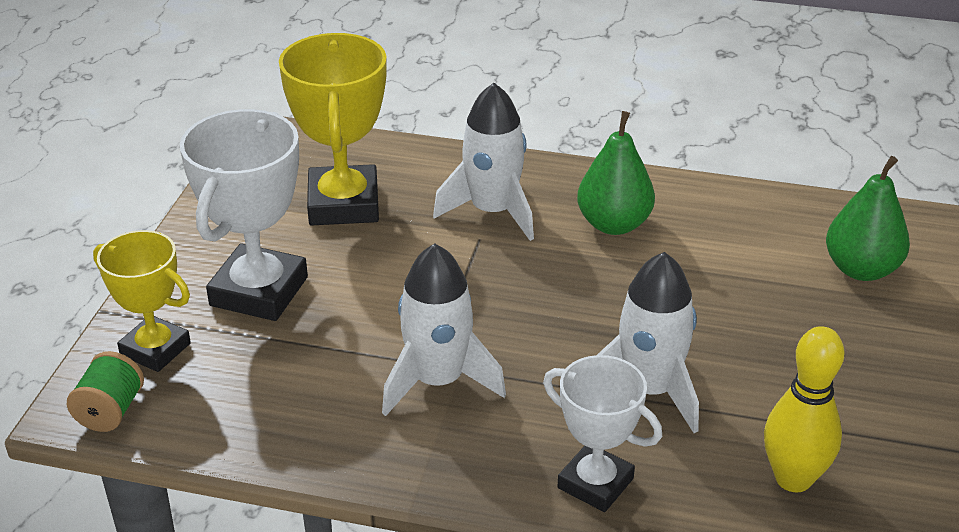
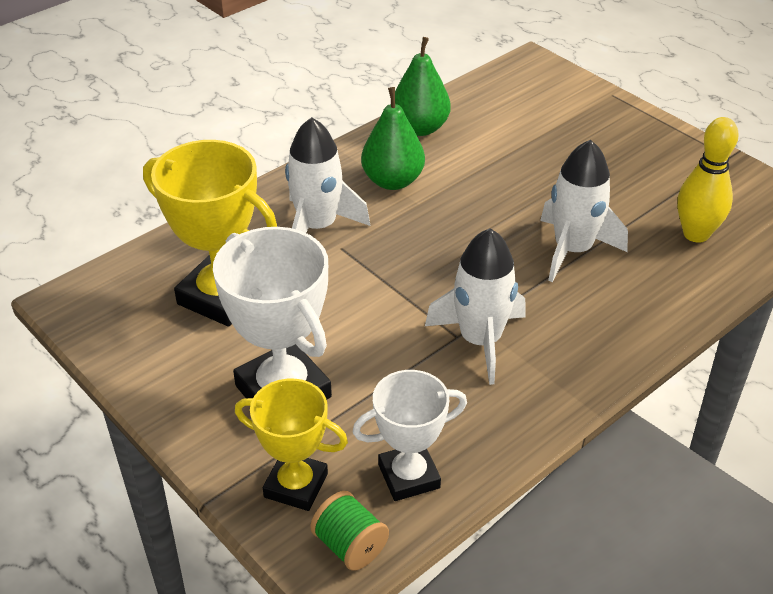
camera: 55 degrees left, 5 degrees up
(155, 349) = (296, 485): yellow trophy -> yellow trophy turned 45 degrees clockwise
(595, 483) = (639, 315): white trophy -> white trophy (409, 476)
(861, 269) = (538, 112): green pear -> green pear (420, 128)

